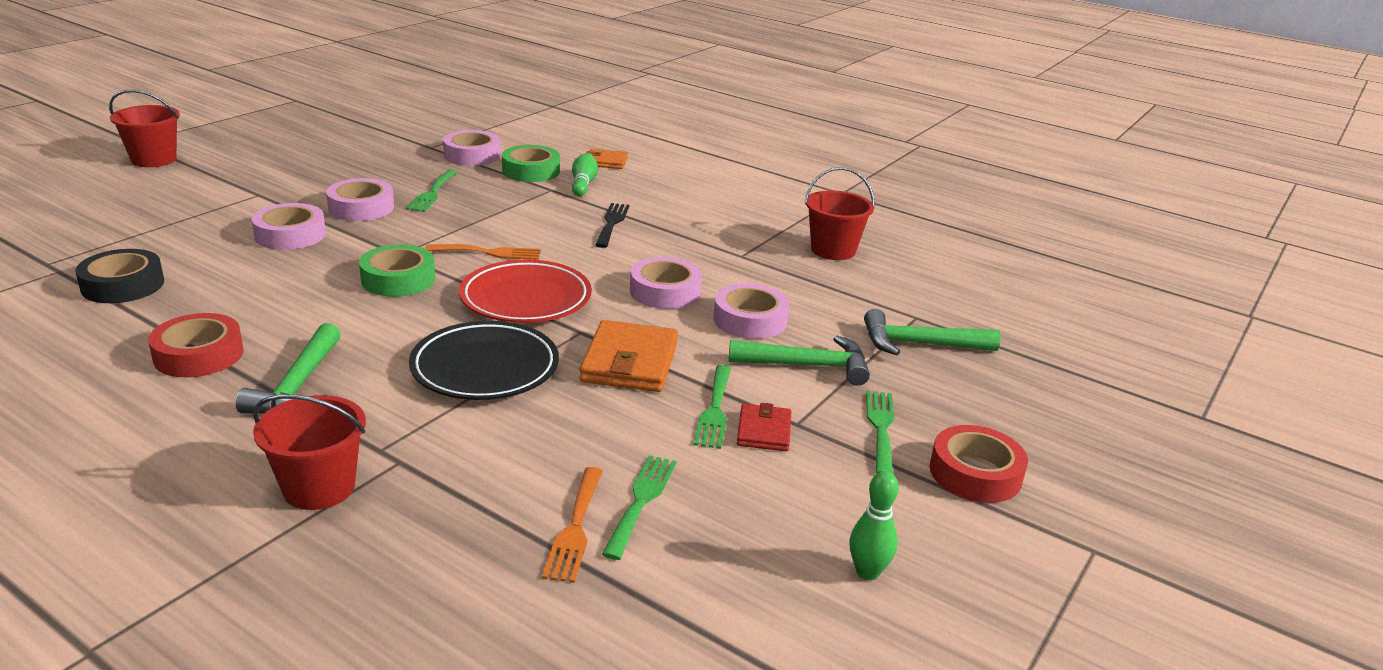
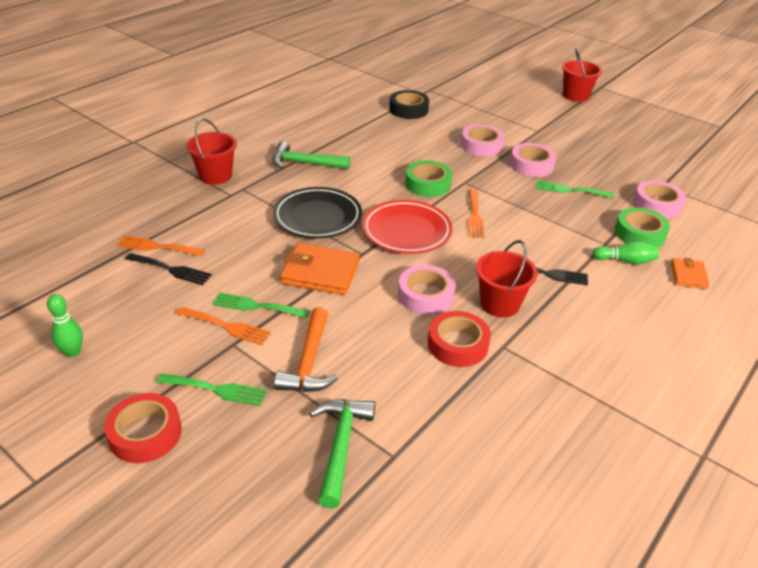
camera: 95 degrees right, 10 degrees up
(199, 355) = (337, 136): red tape -> red tape (457, 344)
(641, 501) = (171, 270): green fork -> black fork
(750, 320) = (382, 338): pink tape -> none
(764, 431) = (226, 326): red wallet -> orange fork
(808, 366) = (309, 362): green hammer -> orange hammer
(833, 250) = (533, 417): red bucket -> red bucket (500, 304)

